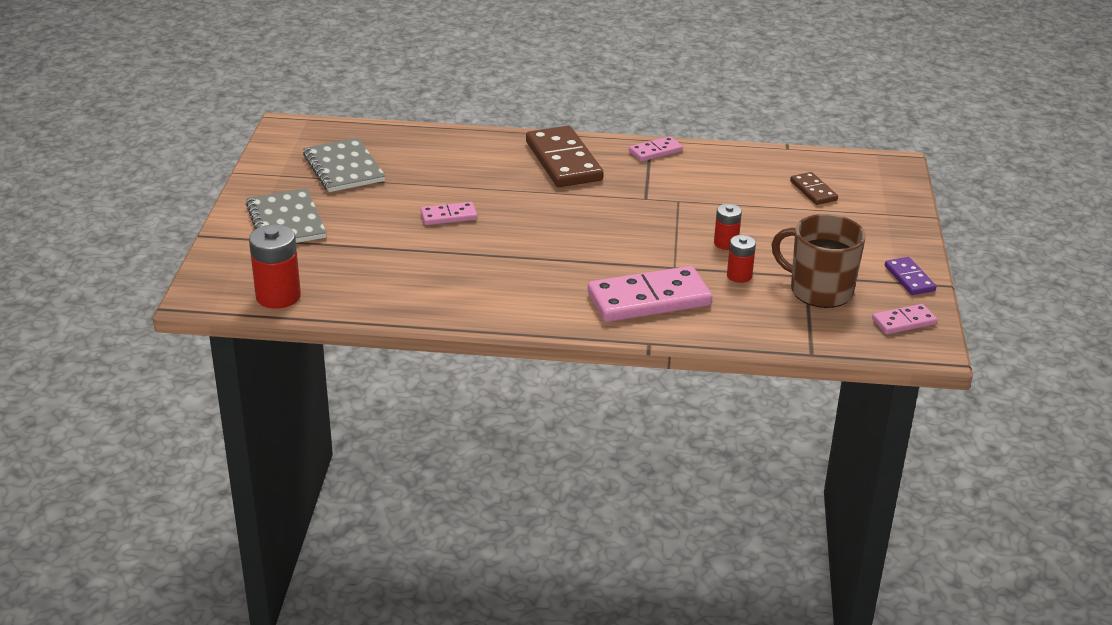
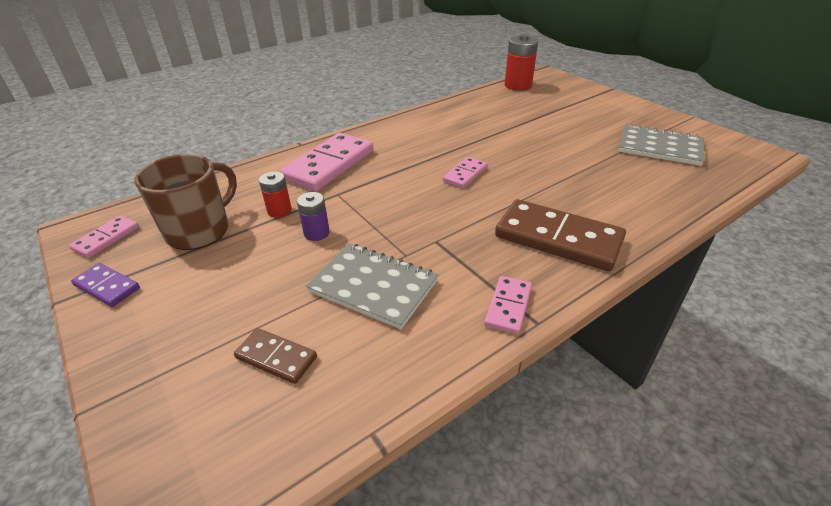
camera: 140 degrees right, 5 degrees up
(286, 221) = (599, 109): grey notebook -> grey notebook (373, 286)
(448, 216) = (535, 152): pink domino -> pink domino (465, 174)
(726, 243) = (316, 233): red battery -> purple battery
(819, 290) = (199, 230): brown mug -> brown mug turned 45 degrees counterclockwise

